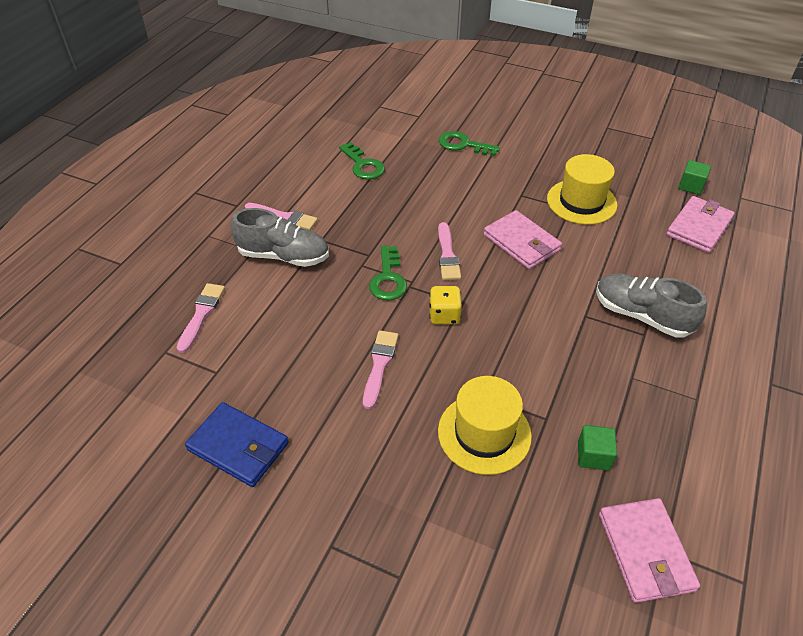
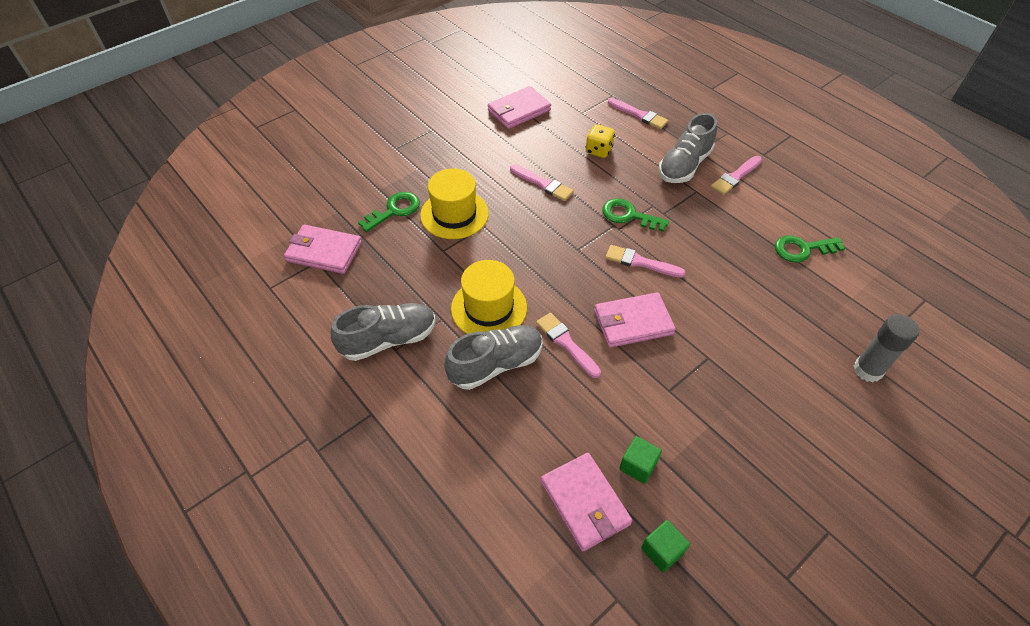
camera: 115 degrees right, 5 degrees up
(238, 447) = (519, 110): blue wallet -> pink wallet
(444, 315) = (570, 234): yellow dice -> yellow dice (598, 150)
(463, 145) = (821, 346): green key -> green key (394, 210)
(468, 124) = (867, 370): none -> grey glue stick
(578, 277) = (566, 343): none -> pink brush
(581, 202) = (676, 408): yellow hat -> yellow hat (489, 308)
(593, 455) = (399, 260): green cube -> green cube (638, 466)
(693, 410) = (388, 340): none -> grey shoe

